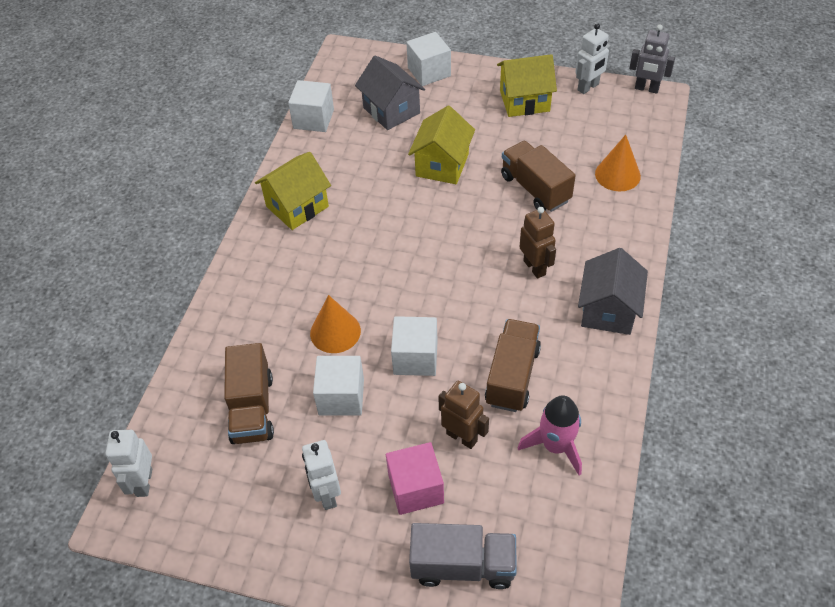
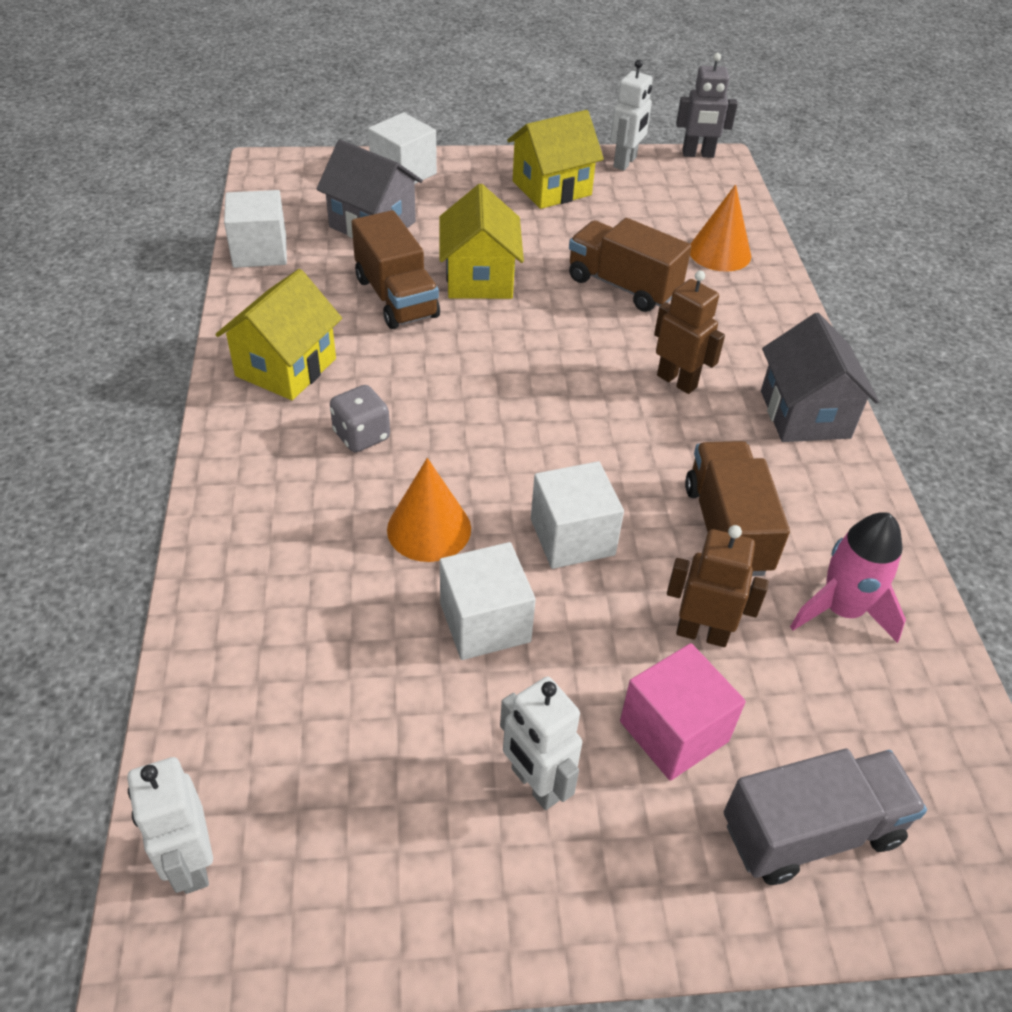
camera: 25 degrees left, 5 degrees down
(252, 408) = (343, 679): brown truck -> brown truck (396, 297)
(322, 262) = (361, 436): none -> grey dice

